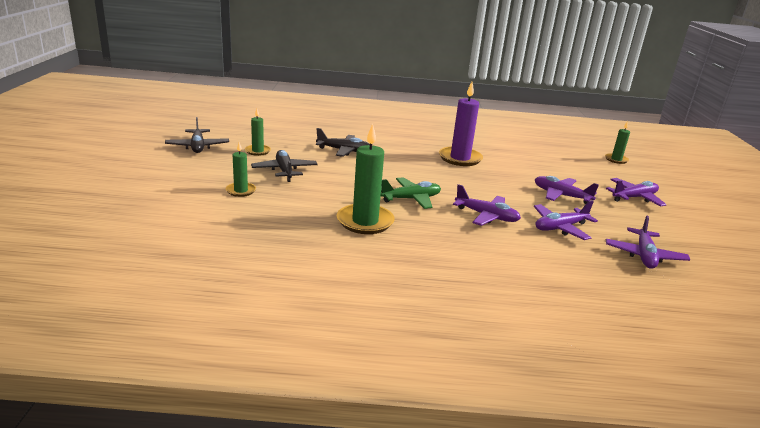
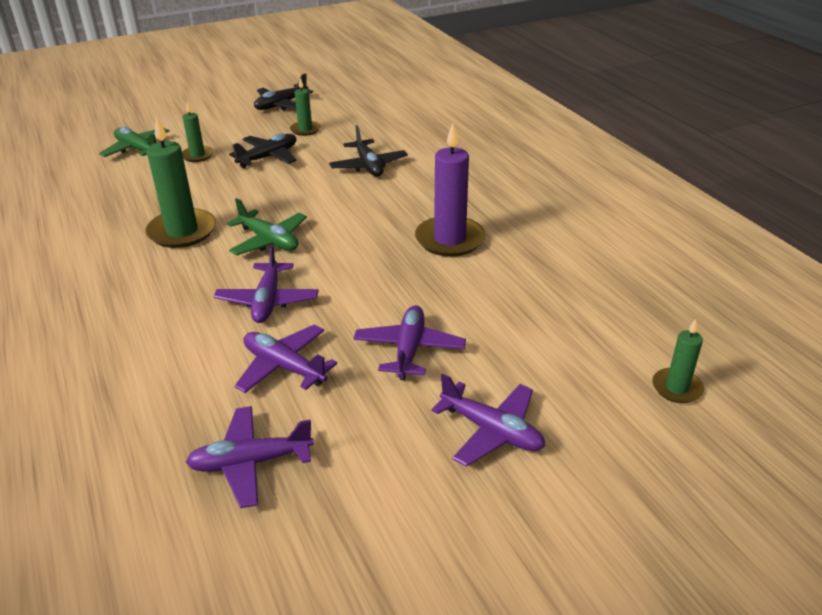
camera: 65 degrees right, 10 degrees up
(186, 209) = (138, 149): none -> green plane

